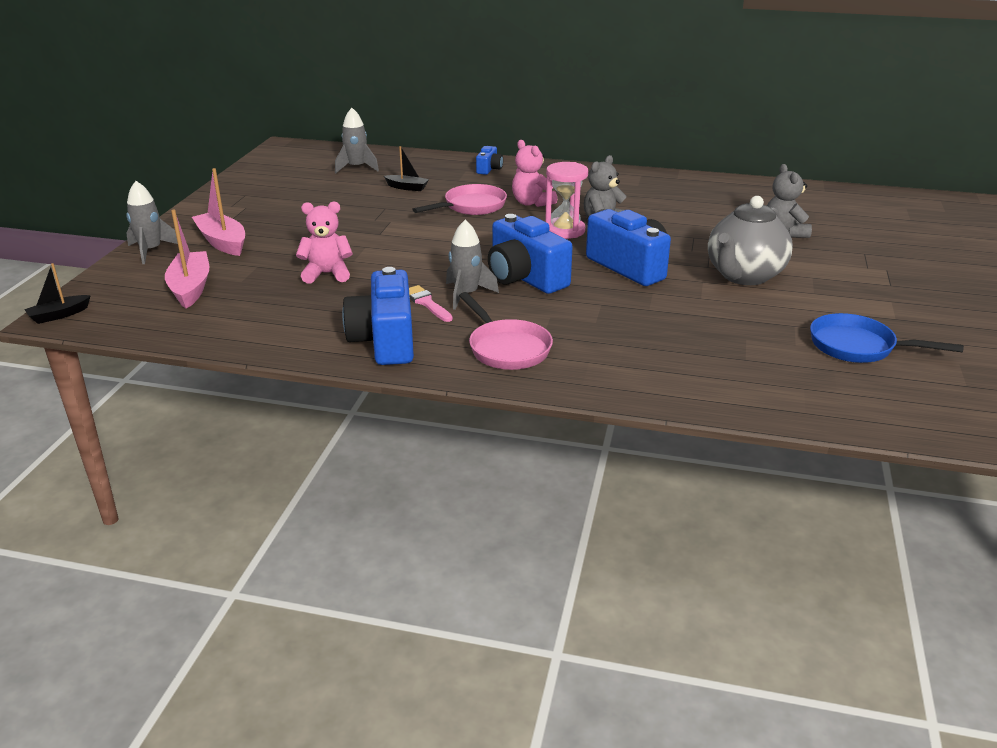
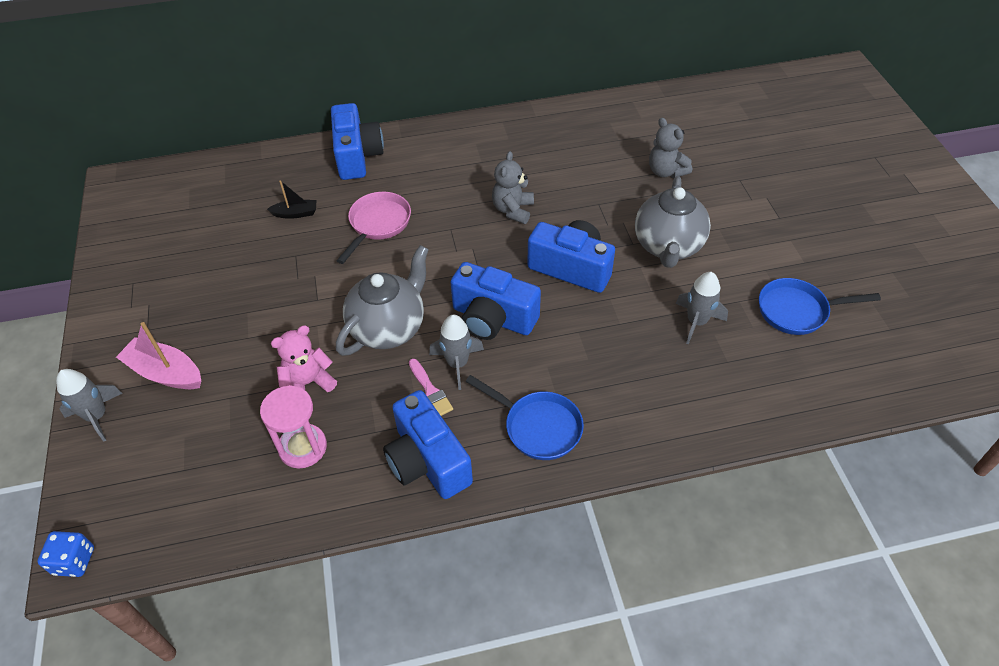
camera: 25 degrees left, 20 degrees up
(59, 315) = (74, 561): black boat -> blue dice
(190, 288) = (185, 459): pink boat -> none
(356, 168) = (221, 196): grey rocket -> grey rocket (696, 322)
(424, 262) = (388, 328): none -> grey teapot
(427, 303) = (430, 390): pink brush -> pink brush turned 150 degrees counterclockwise
(489, 169) = (357, 156): blue camera -> blue camera, size x2.06
(506, 348) = (538, 427): pink pan -> blue pan
(532, 203) = (430, 199): pink teddy bear -> none
(564, 230) = (485, 233): pink hourglass -> pink hourglass (303, 447)

